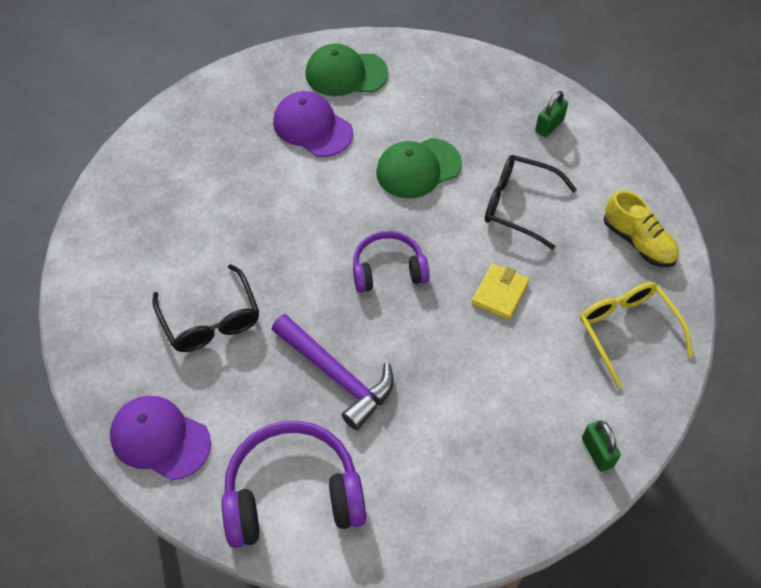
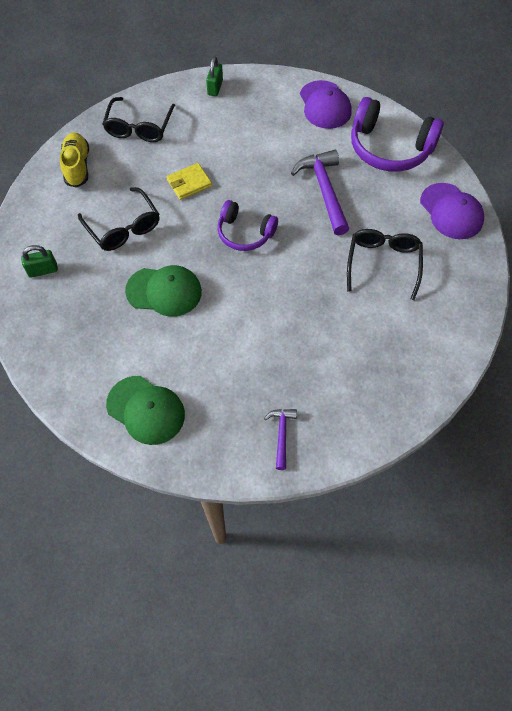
camera: 145 degrees left, 5 degrees up
(215, 113) = (281, 435): none -> purple hammer
(312, 127) = (212, 372): purple cap -> purple cap (325, 105)
(627, 331) = (139, 127): yellow glasses -> black glasses

